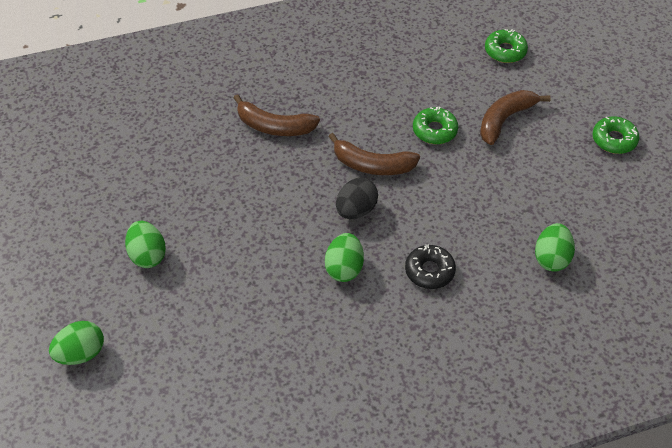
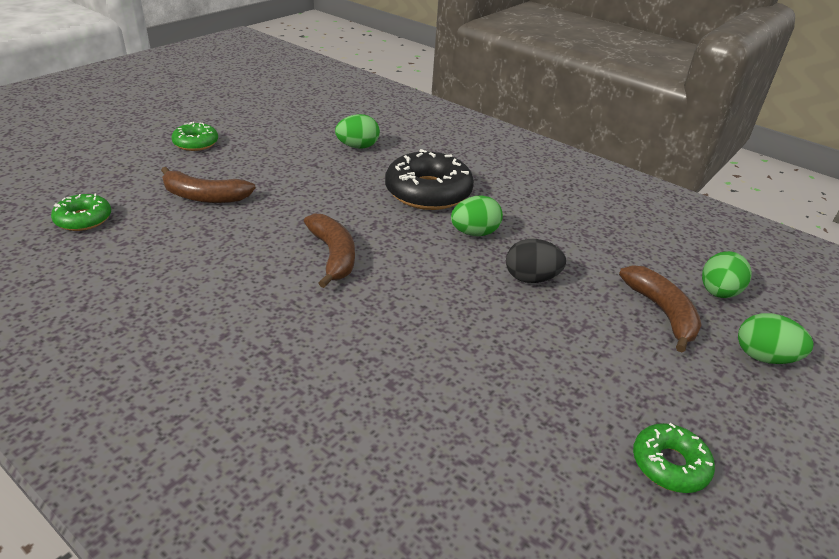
camera: 125 degrees left, 15 degrees down
(147, 255) = (615, 368): green egg -> green egg (718, 292)
(274, 126) = (332, 351): brown banana -> brown banana (661, 312)
(356, 210) = (403, 247): black egg -> black egg (531, 278)
(429, 271) = (428, 192): black donut -> black donut, size x1.83
(434, 130) = (250, 232): green donut -> green donut (669, 464)

